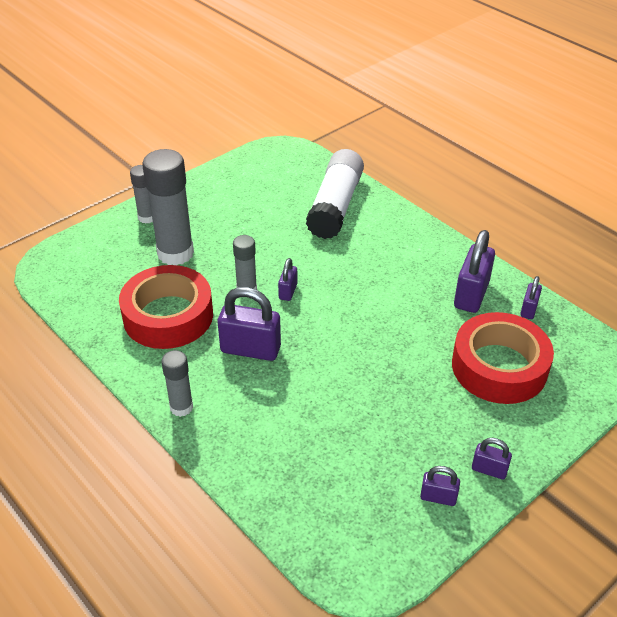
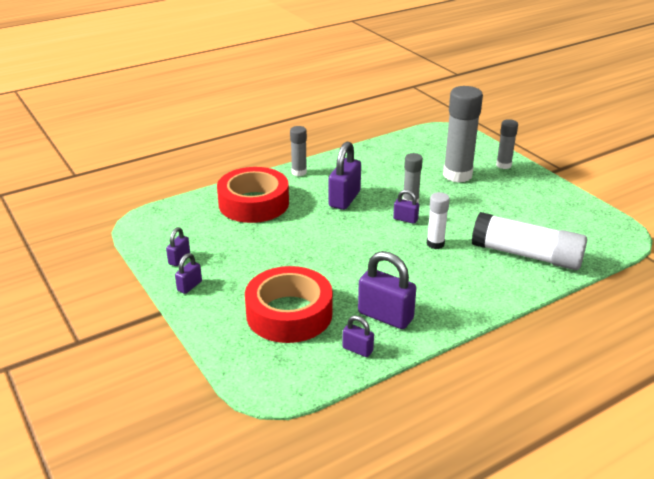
camera: 100 degrees right, 10 degrees down
(168, 316) = (386, 170): red tape -> red tape (254, 203)
(333, 266) = (435, 244): none -> white glue stick

